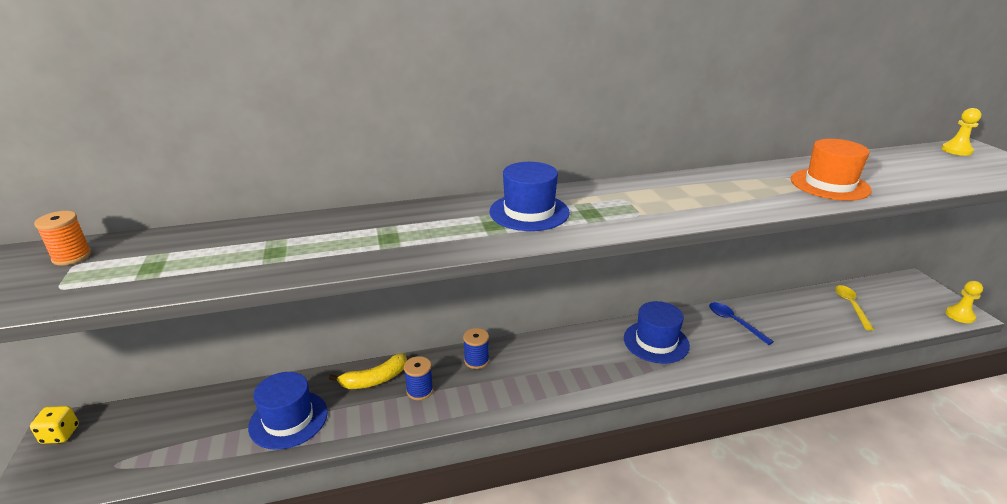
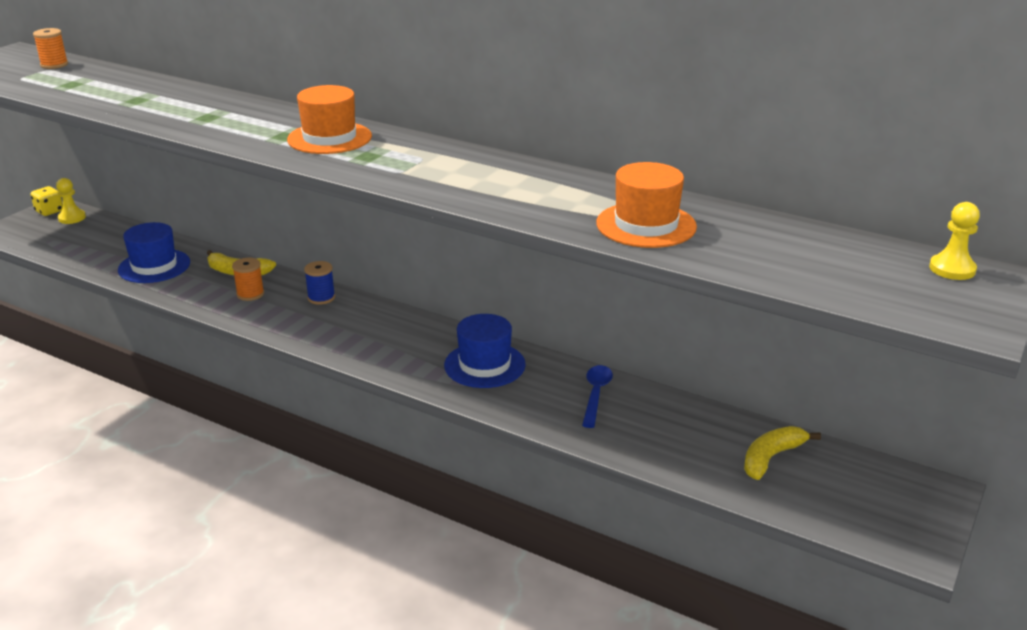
camera: 45 degrees right, 0 degrees up
(420, 391) = (250, 294): blue spool -> orange spool
(529, 212) = (329, 138): blue hat -> orange hat
(851, 306) = (771, 458): yellow spoon -> yellow banana
(959, 315) = (902, 546): yellow pawn -> yellow pawn (72, 218)

